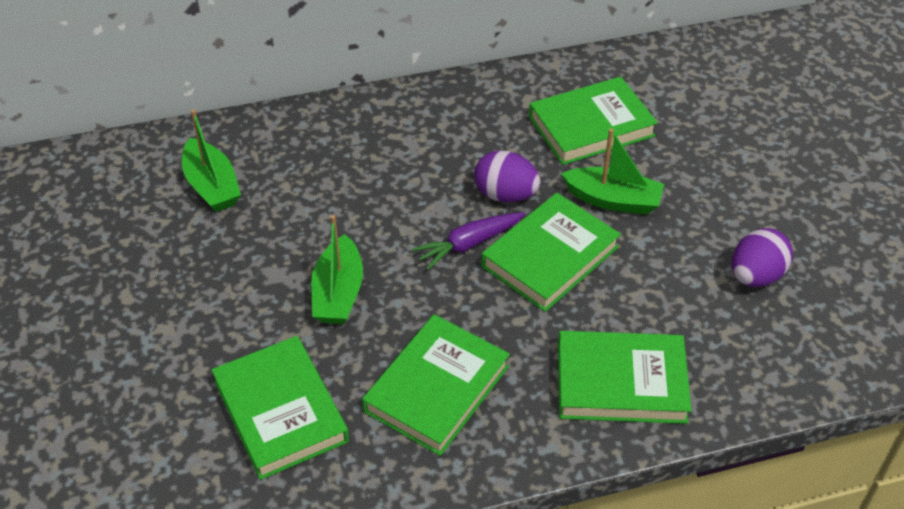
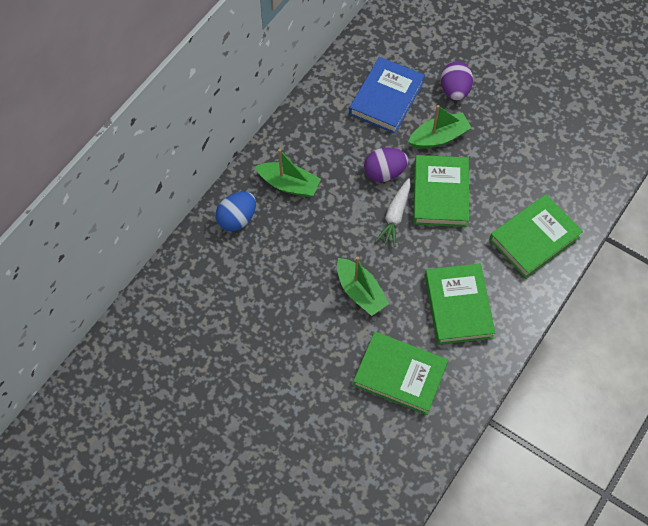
camera: 40 degrees left, 15 degrees up
(212, 186) = (227, 280): green boat -> green boat (289, 185)
(291, 138) = (237, 219): none -> blue egg
(469, 244) = (395, 215): purple carrot -> white carrot
(591, 126) = (386, 98): green book -> blue book
(755, 276) = (541, 134): purple egg -> purple egg (455, 90)

